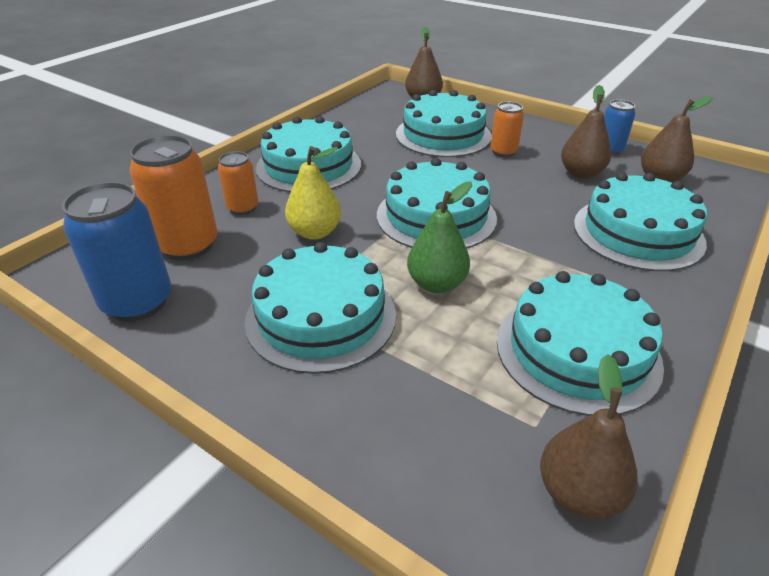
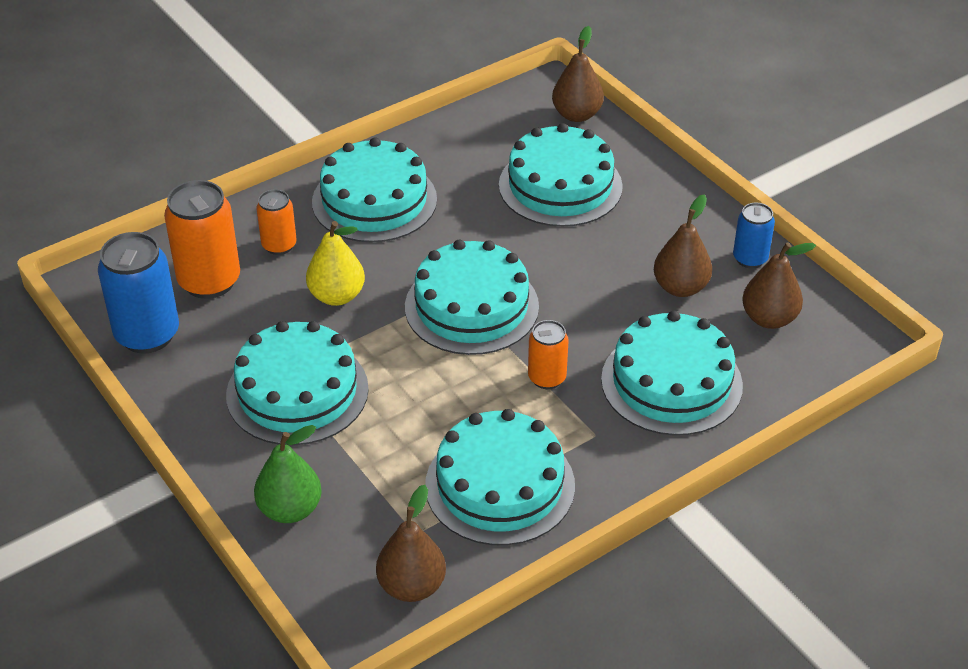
camera: 20 degrees right, 5 degrees up
(436, 284) = (420, 386): green pear -> green pear (290, 509)
(503, 152) = (614, 231): orange can -> orange can (547, 378)

